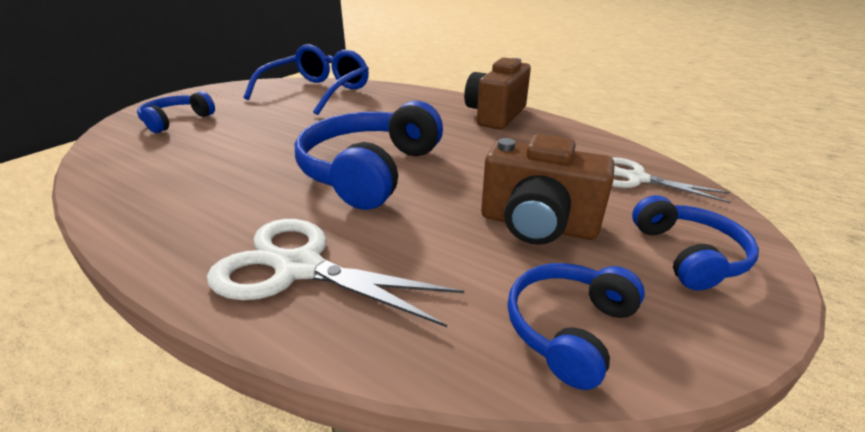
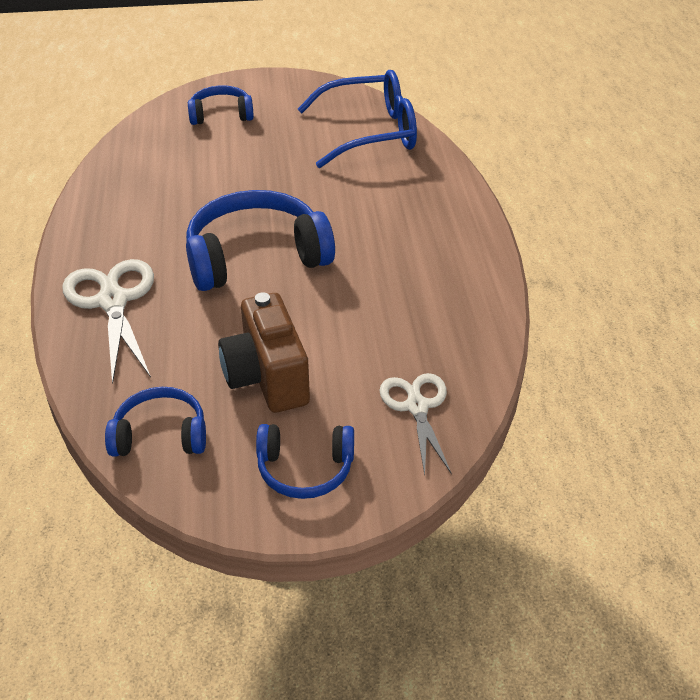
camera: 50 degrees right, 10 degrees up
(495, 115) = (461, 264): brown camera -> none
(688, 254) = (305, 469): blue headphones -> blue headphones turned 45 degrees clockwise

